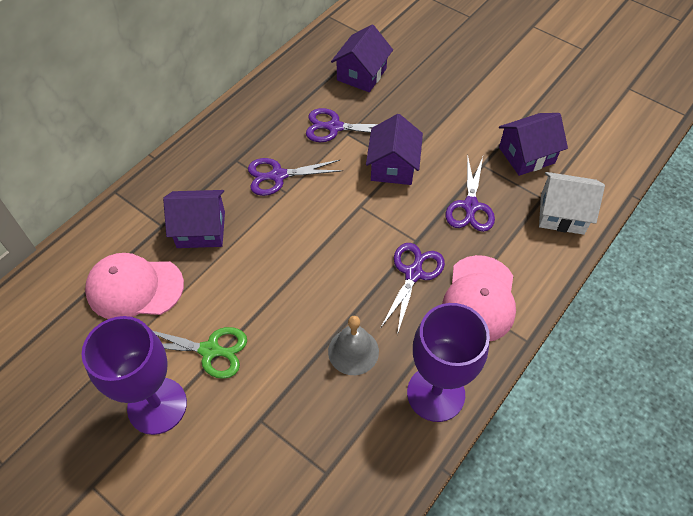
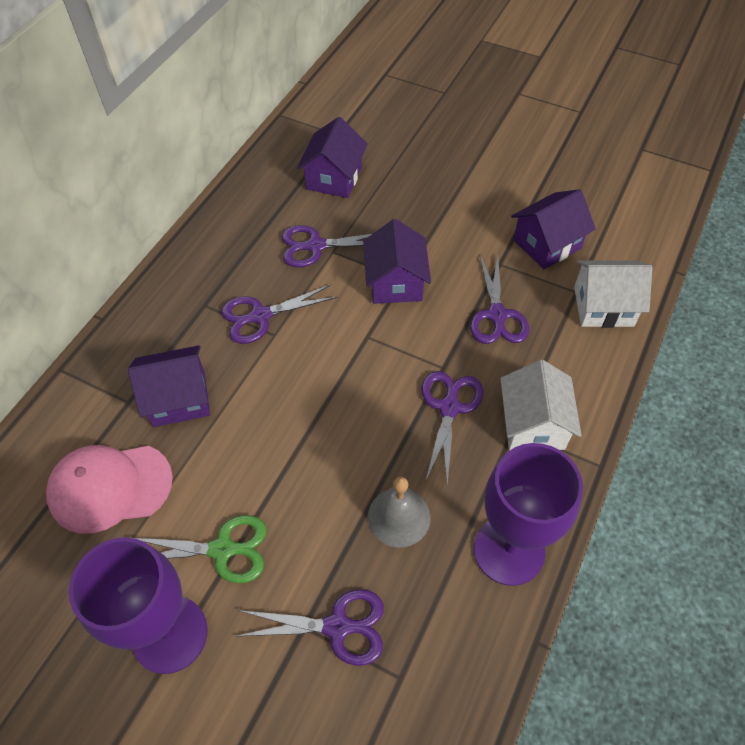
camera: 10 degrees left, 0 degrees up
(286, 425) = (338, 626): none -> purple scissors
(479, 298) = (533, 424): pink cap -> white house

